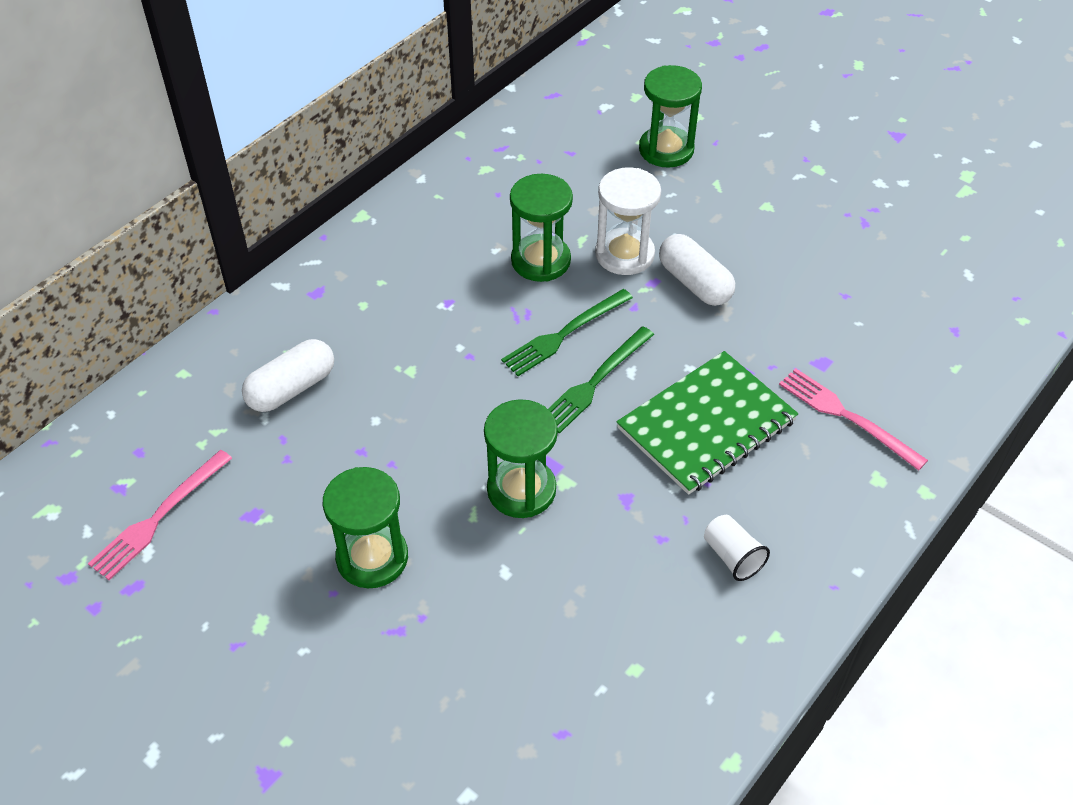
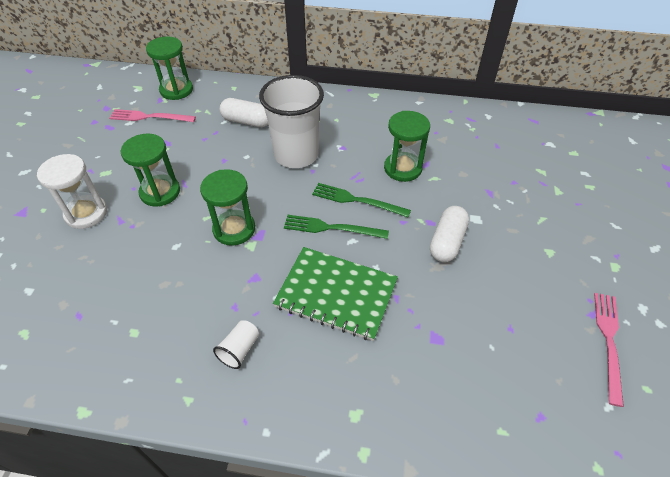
camera: 60 degrees right, 0 degrees up
(422, 360) = (296, 155): none -> white cup
(624, 254) = (440, 200): white hourglass -> white hourglass (86, 213)
(666, 150) = (545, 183): green hourglass -> green hourglass (176, 90)
(847, 416) = (398, 372): pink fork -> pink fork (609, 342)

